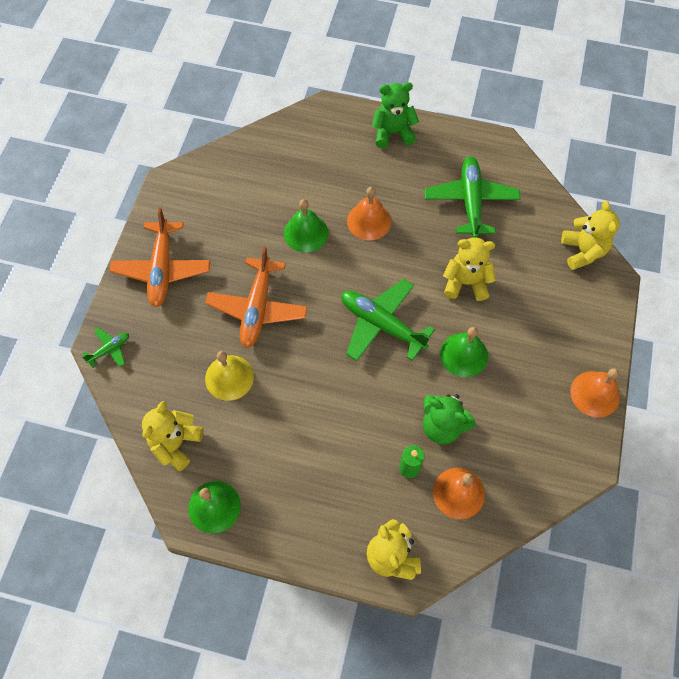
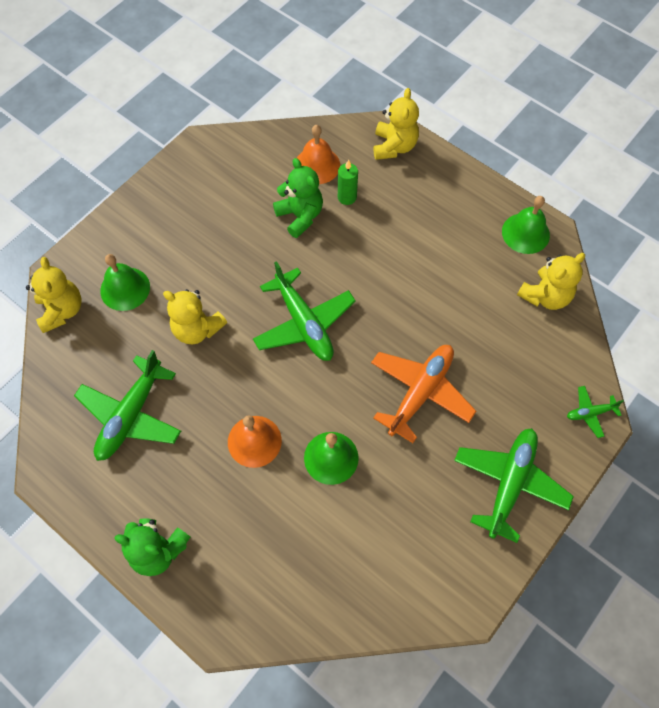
camera: 155 degrees left, 0 degrees up
(162, 269) = (509, 483): orange plane -> green plane
(229, 377) = (475, 334): yellow bell -> none
(463, 354) = (244, 264): green bell -> green bell (125, 288)
(583, 251) = (62, 310): yellow teddy bear -> yellow teddy bear turned 150 degrees clockwise
(595, 394) = (155, 188): orange bell -> none

